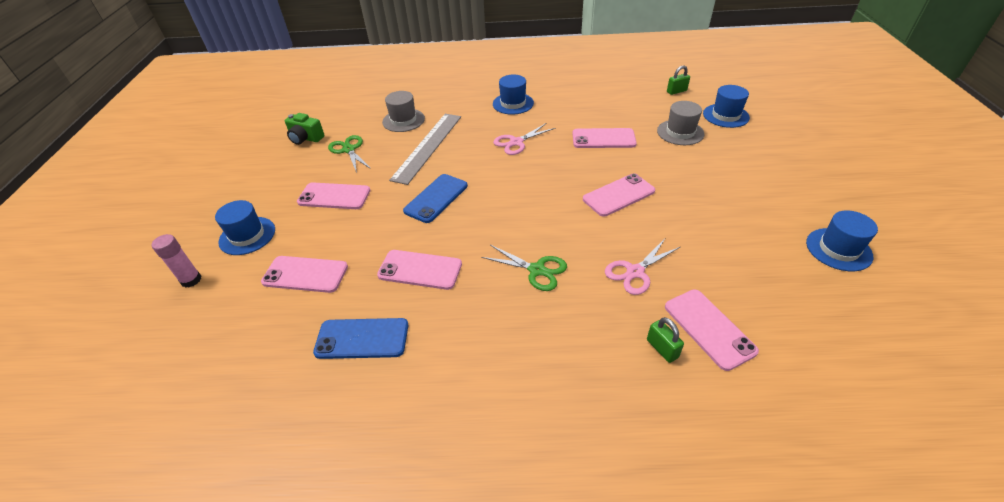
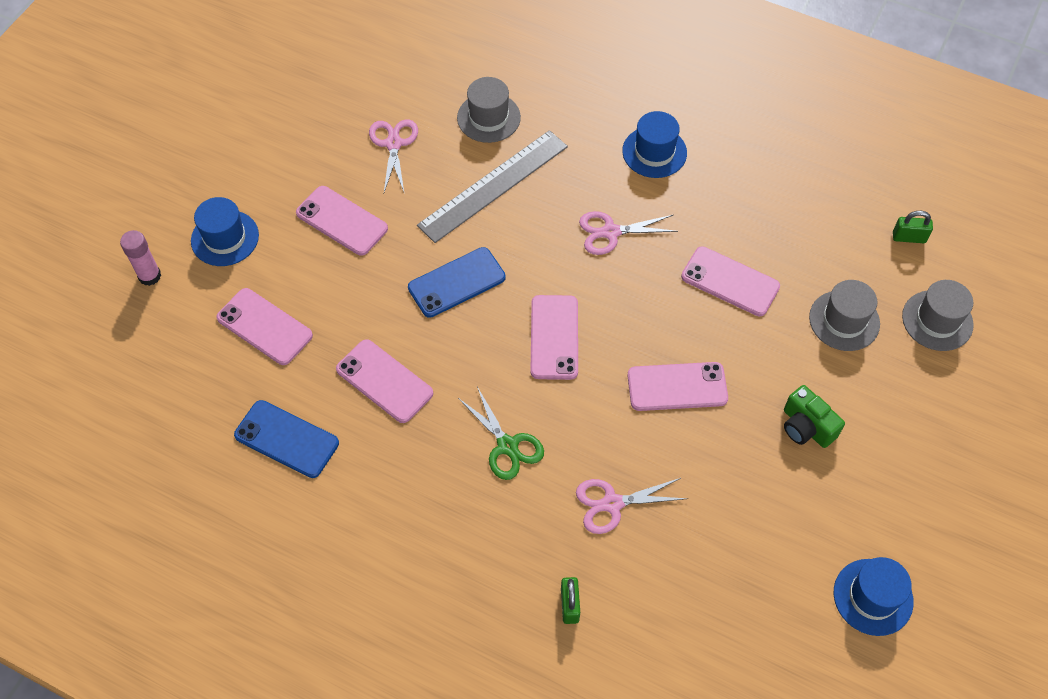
camera: 25 degrees right, 15 degrees up
(305, 138) = (350, 96): green camera -> green camera (806, 427)
(349, 150) = (393, 144): green scissors -> pink scissors
(709, 328) = (635, 610): pink phone -> pink phone (554, 337)
(725, 115) = (937, 320): blue hat -> grey hat

